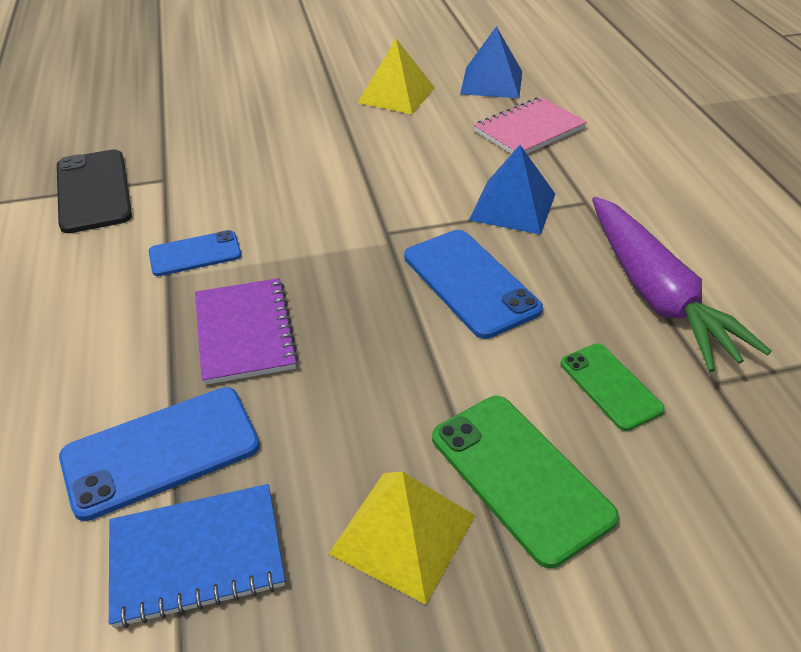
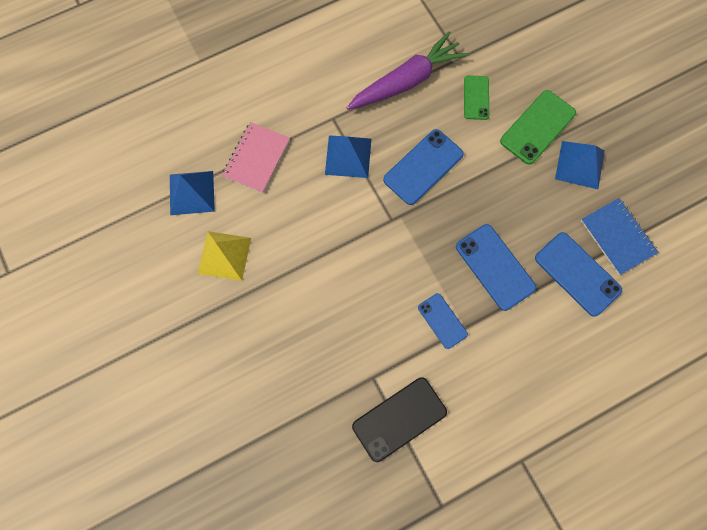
camera: 105 degrees left, 30 degrees up
(245, 333) = (495, 267): purple notebook -> blue phone
(403, 534) = (580, 164): yellow pyramid -> blue pyramid
(529, 130) = (256, 158): pink notebook -> pink notebook turned 75 degrees clockwise
(610, 386) = (476, 97): green phone -> green phone turned 45 degrees counterclockwise

